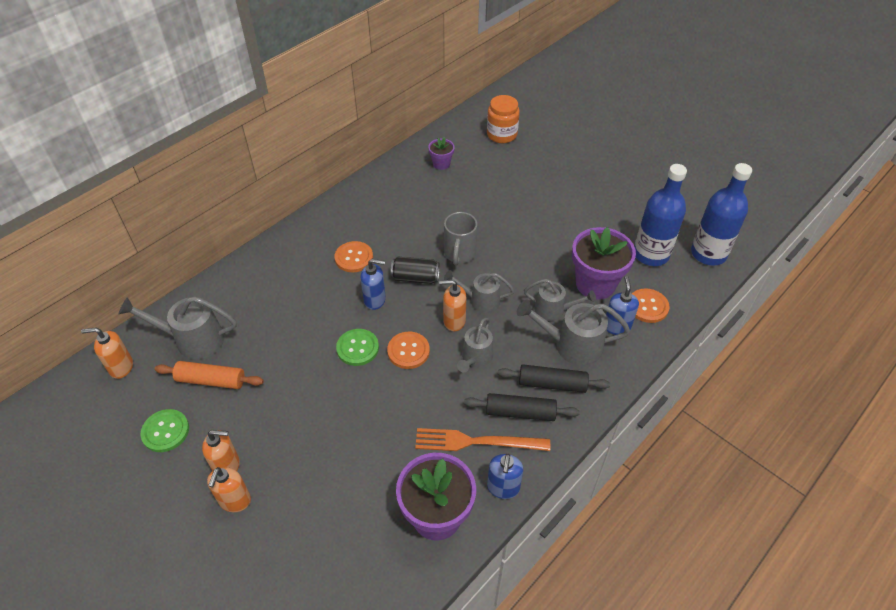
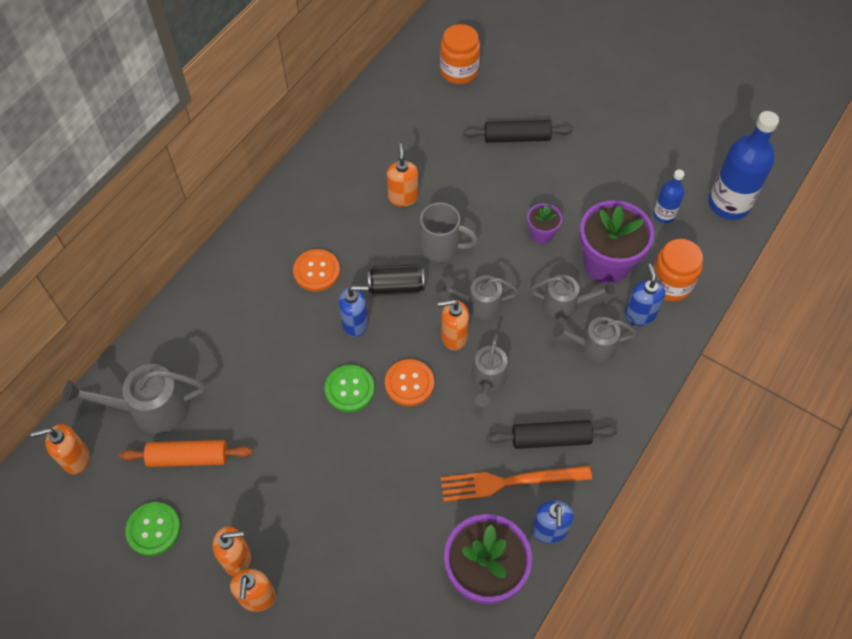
camera: 10 degrees left, 10 degrees up
(436, 215) = (403, 197): none -> orange soap dispenser
(441, 164) = (393, 124): purple flower pot -> purple flower pot (541, 234)
(459, 254) = (442, 247): grey mug -> grey mug turned 75 degrees counterclockwise
(552, 384) = (579, 398): black rolling pin -> black rolling pin (516, 137)
(571, 345) = (592, 346): grey watering can -> grey watering can, size x0.66
(647, 306) = (670, 284): orange button -> orange jar
(651, 254) = (663, 215): blue bottle -> blue bottle, size x0.52

